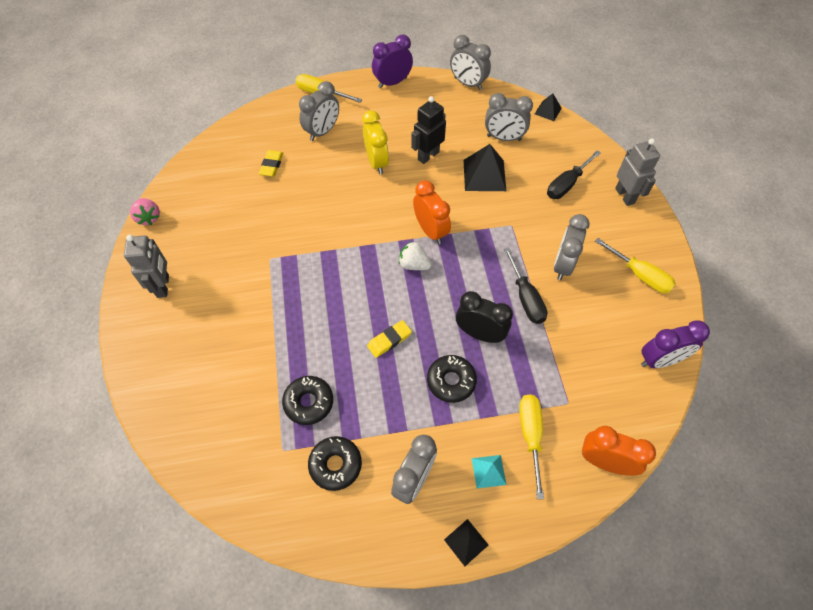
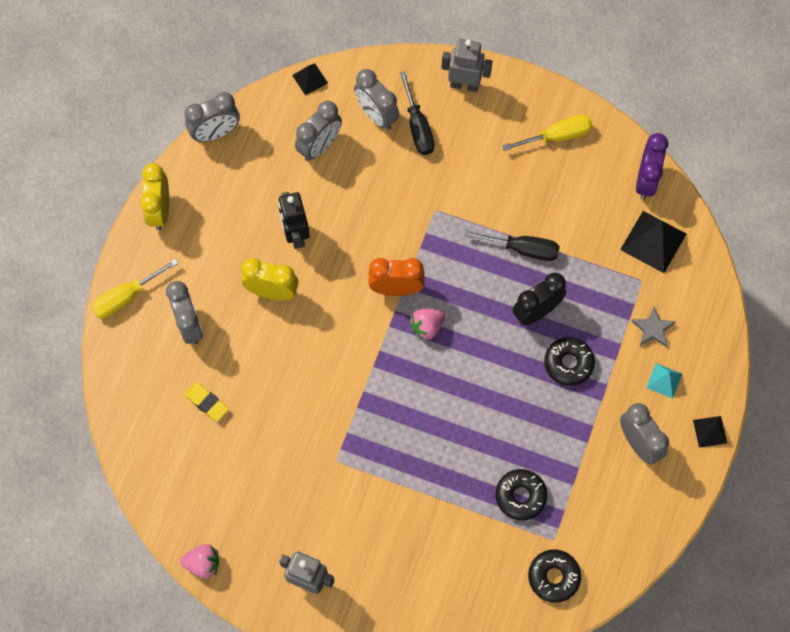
camera: 60 degrees left, 10 degrees up
(335, 465) = (592, 501): black donut -> black donut (553, 577)
(389, 340) = (497, 394): yellow eraser -> none
(392, 82) = (160, 211): purple clock -> yellow clock
(414, 265) = (427, 327): white strawberry -> pink strawberry
(484, 175) = (357, 196): black pyramid -> black pyramid (653, 241)
(530, 435) = (653, 329): yellow screwdriver -> grey star
(563, 265) = (507, 194): grey clock -> grey clock (376, 115)
(604, 462) = (705, 286): orange clock -> none

